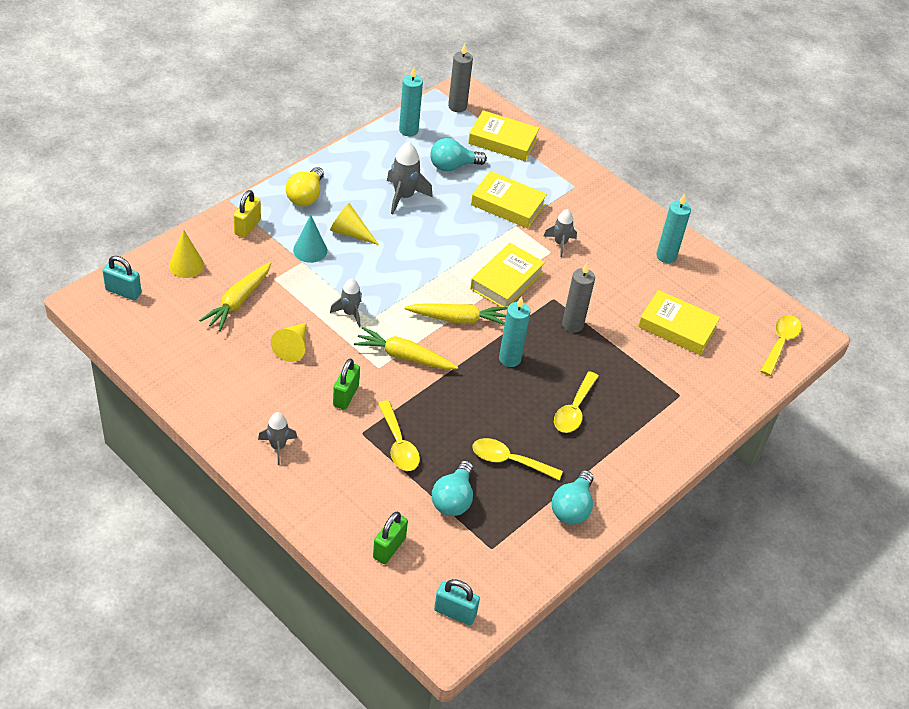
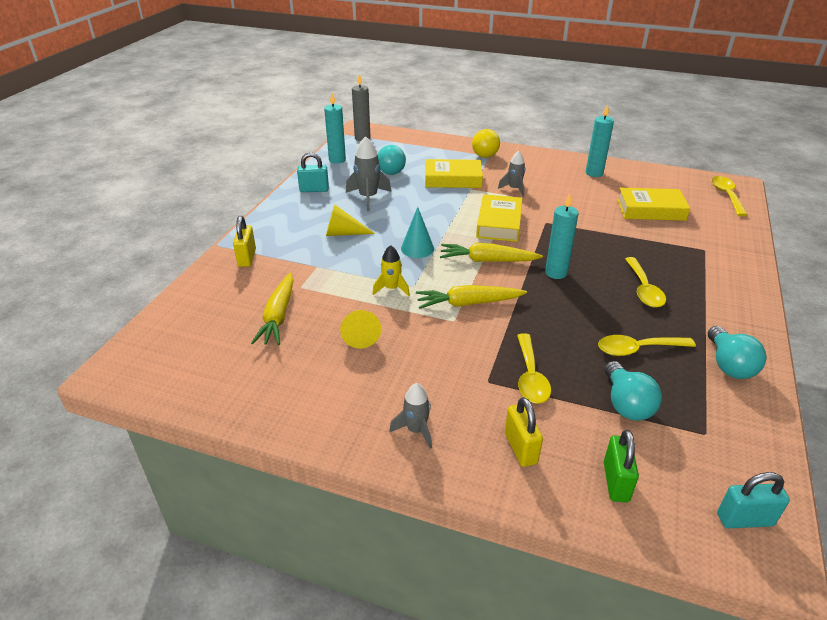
camera: 20 degrees left, 10 degrees down
(123, 292) = (149, 350): turquoise padlock -> turquoise padlock (314, 190)
(186, 265) = (205, 305): yellow cone -> none
(306, 196) = (285, 222): yellow light bulb -> yellow light bulb (483, 153)
(310, 250) = (318, 256): turquoise cone -> turquoise cone (417, 248)
(342, 494) = (520, 448): none -> yellow padlock
(346, 396) = (444, 355): green padlock -> none
(350, 313) = (391, 288): grey rocket -> yellow rocket
(398, 444) = (530, 377): yellow spoon -> yellow spoon turned 45 degrees clockwise
(453, 166) = (390, 170): turquoise light bulb -> turquoise light bulb turned 60 degrees counterclockwise
(458, 319) = (487, 260): yellow carrot -> yellow carrot turned 150 degrees counterclockwise
(503, 141) = (413, 147): yellow book -> none
(572, 325) = (577, 233): grey candle -> none

